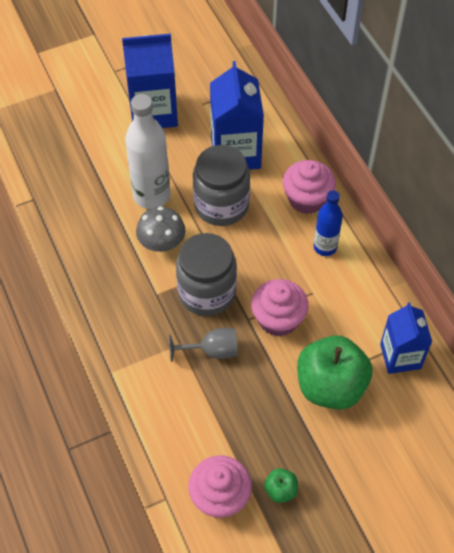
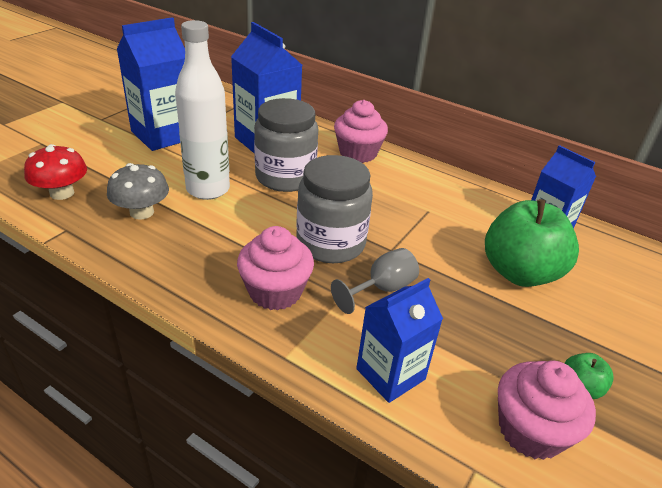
camera: 35 degrees left, 20 degrees down
(46, 158) = (62, 193): none -> red mushroom
(162, 242) = (248, 220): grey mushroom -> grey mushroom (142, 212)
(166, 417) = (390, 374): none -> blue carton
(278, 319) = (419, 239): pink cupcake -> pink cupcake (275, 291)
(325, 247) = (405, 178): blue bottle -> none

